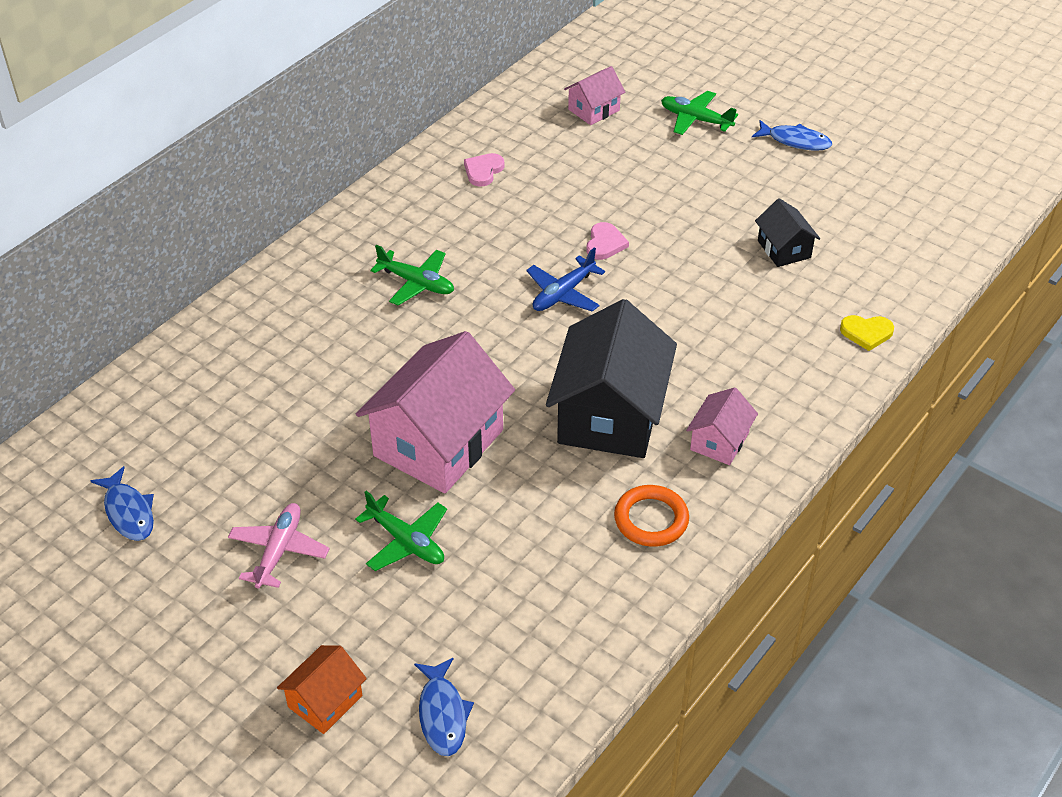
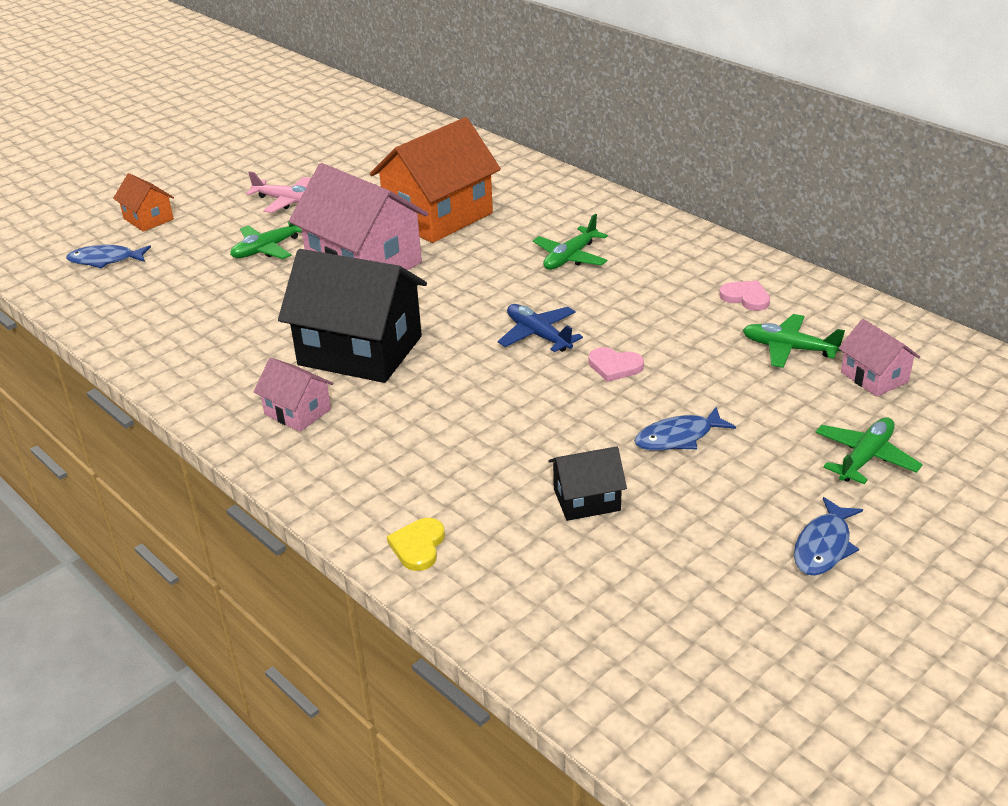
camera: 100 degrees right, 10 degrees down
(128, 512) = (352, 151): blue fish -> blue fish (678, 437)
(325, 396) = (438, 216): none -> orange house
(561, 149) = (789, 348): none -> green plane
(651, 519) = (225, 363): orange ring -> none

